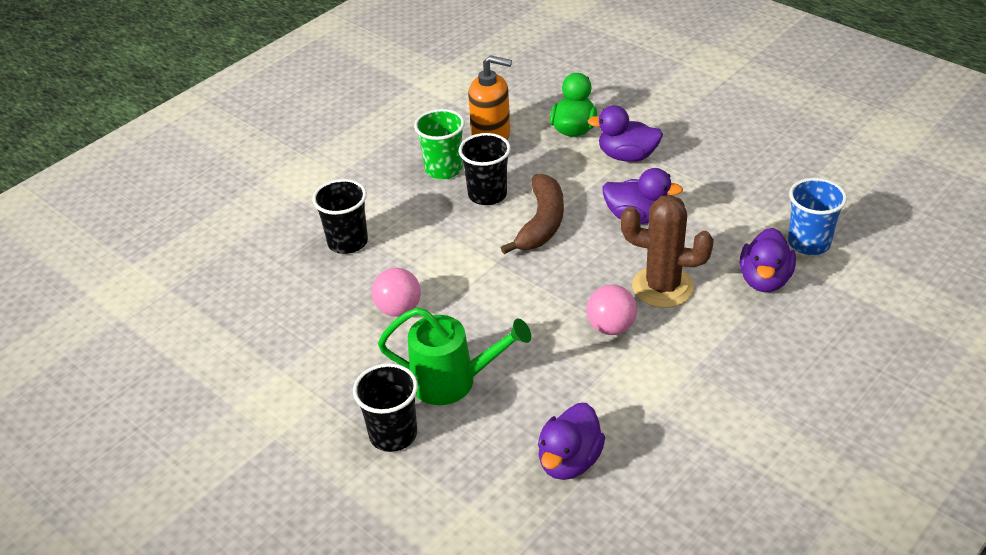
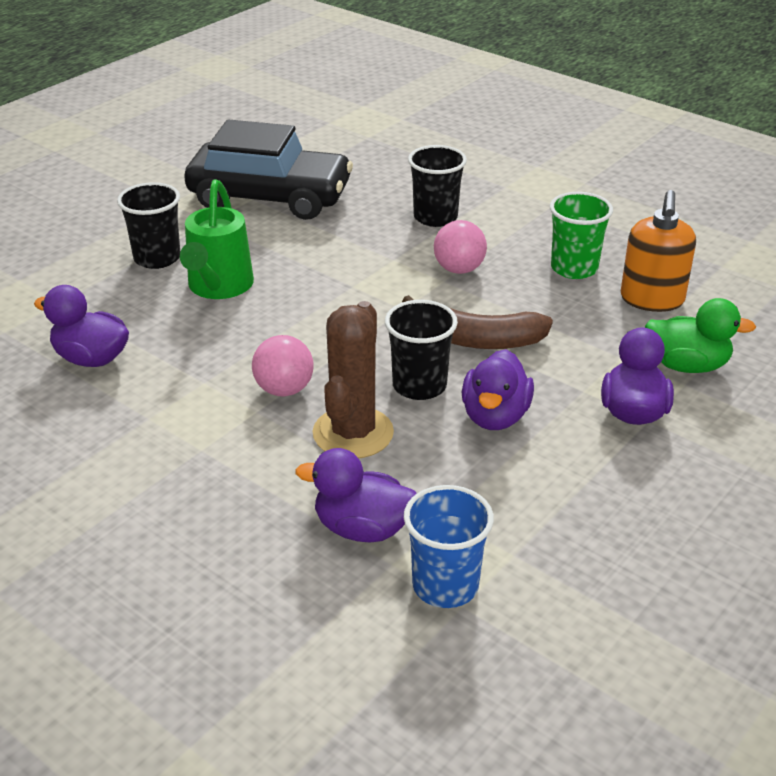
camera: 85 degrees right, 5 degrees down
(283, 356) = (270, 197): none -> black car
(398, 309) = (328, 252): pink ball -> pink ball (459, 269)
(487, 195) = (528, 300): black cup -> black cup (419, 386)

